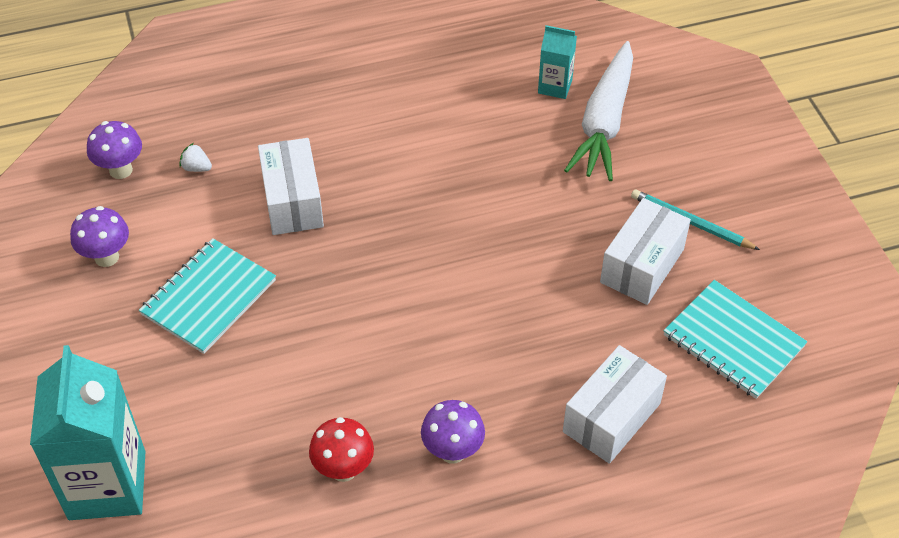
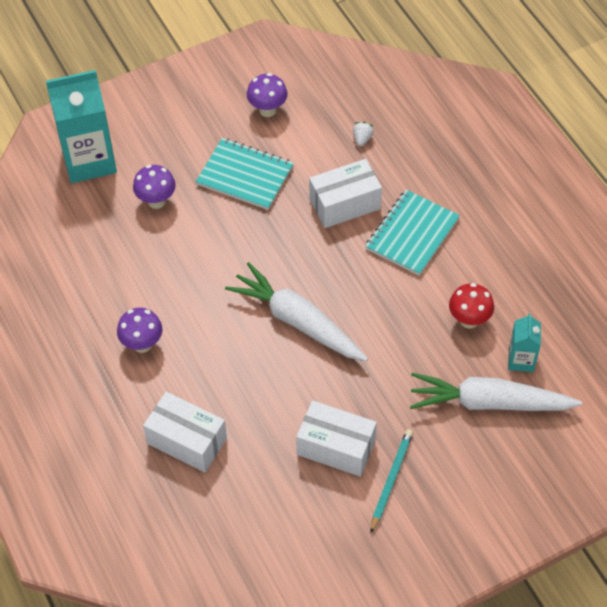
camera: 80 degrees right, 5 degrees up
(121, 170) = (348, 96): purple mushroom -> purple mushroom (156, 201)
(343, 469) = (119, 283): red mushroom -> red mushroom (469, 320)
(457, 275) = (298, 321): none -> white carrot
(733, 341) = (274, 520): turquoise notebook -> turquoise notebook (412, 234)

